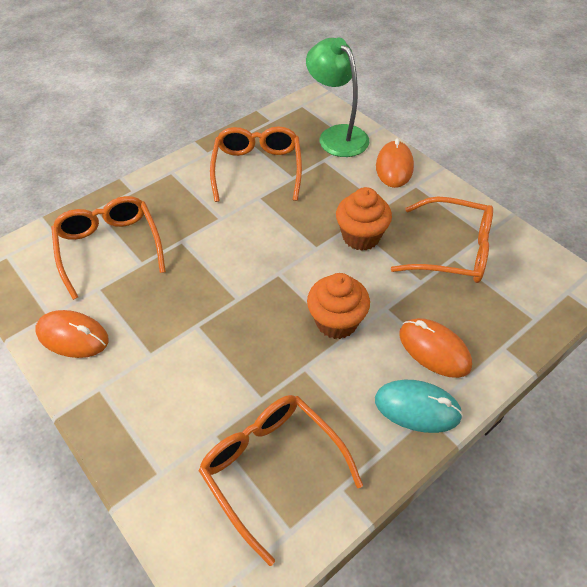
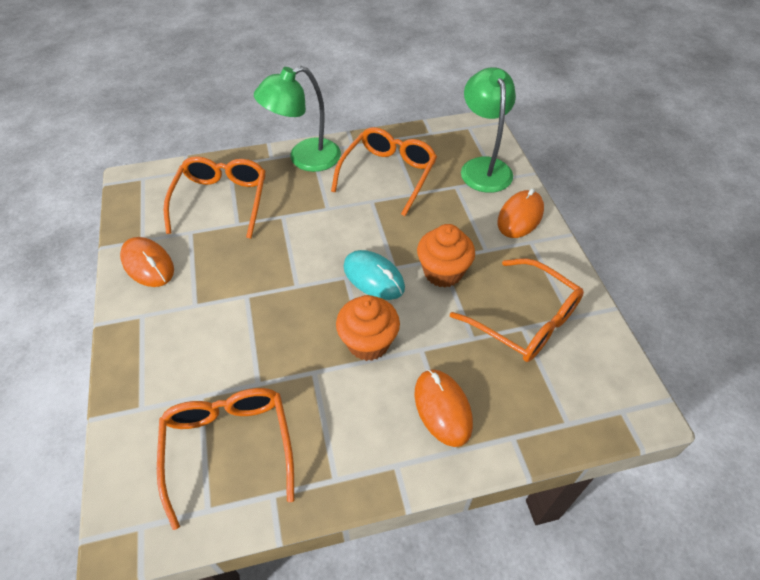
camera: 25 degrees right, 0 degrees up
(168, 180) = (304, 159): none -> green lamp
(417, 408) = (390, 455): turquoise mouse -> turquoise mouse (373, 277)

